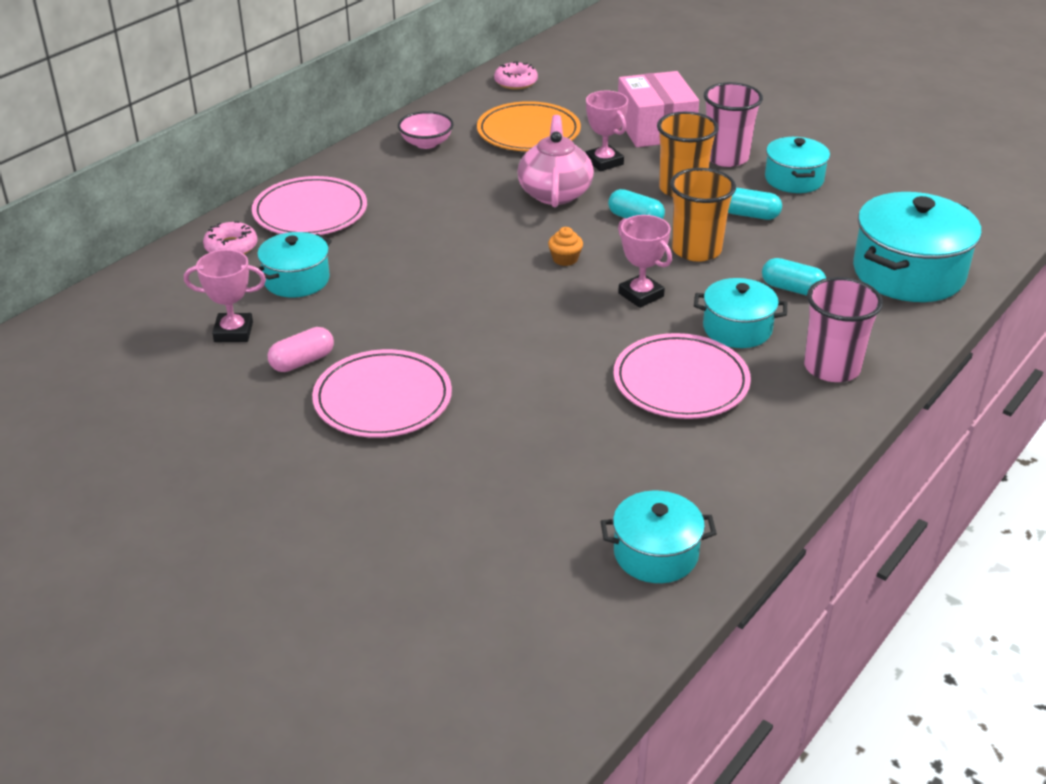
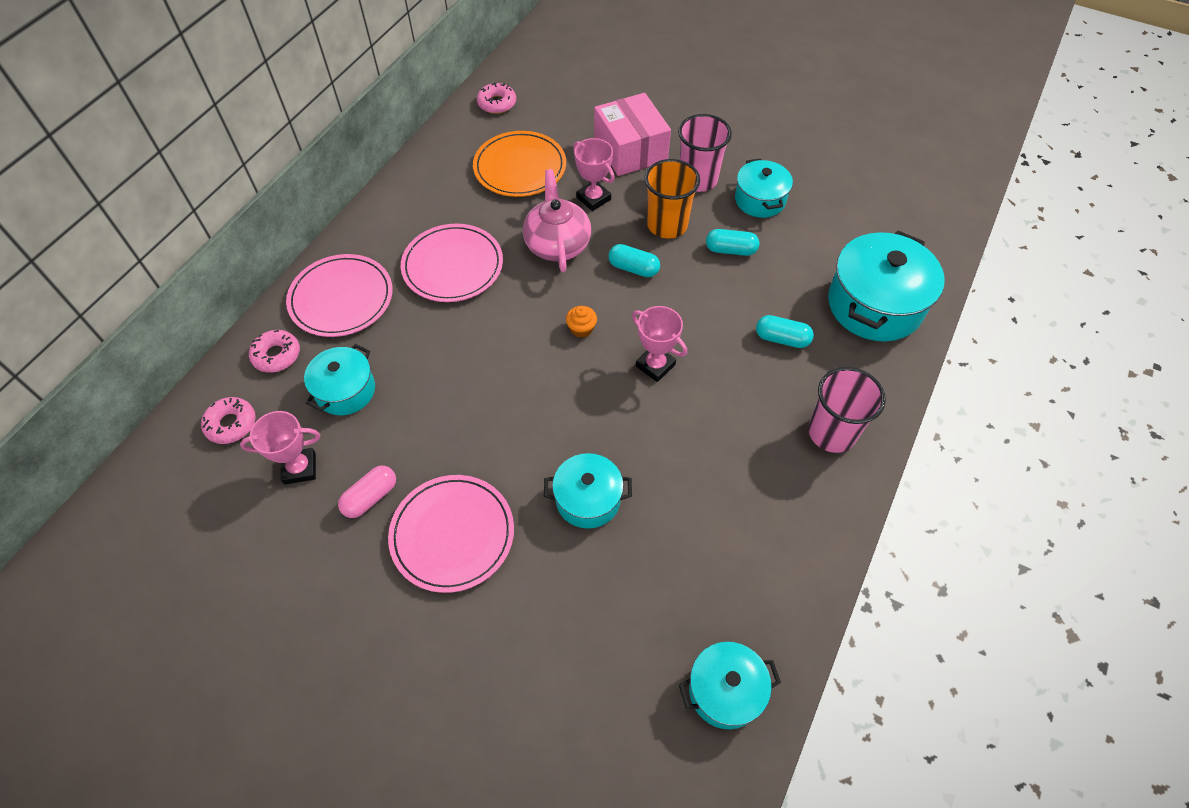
camera: 10 degrees left, 20 degrees up
(171, 292) = (231, 424): none -> pink donut
(426, 143) = (431, 194): pink bowl -> none
(681, 381) = (708, 470): pink plate -> pink plate (453, 266)
(696, 250) = (693, 301): orange cup -> none
(737, 329) = (744, 396): turquoise pot -> turquoise pot (588, 499)

